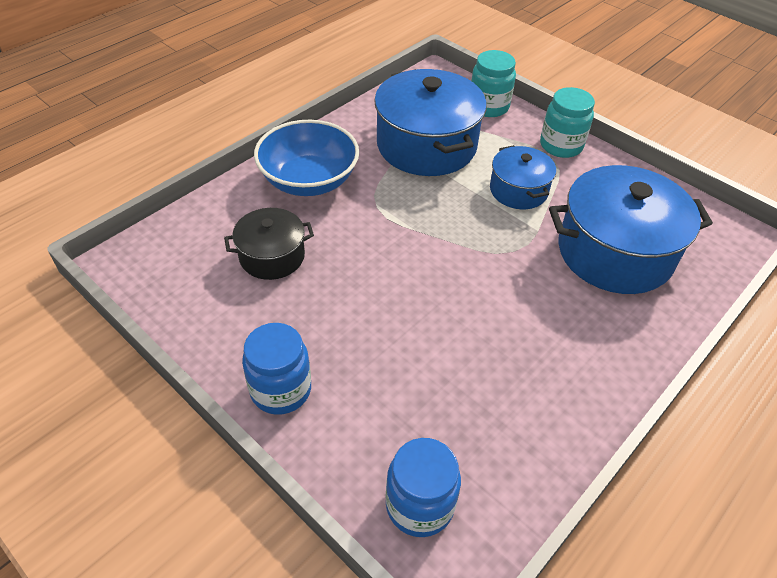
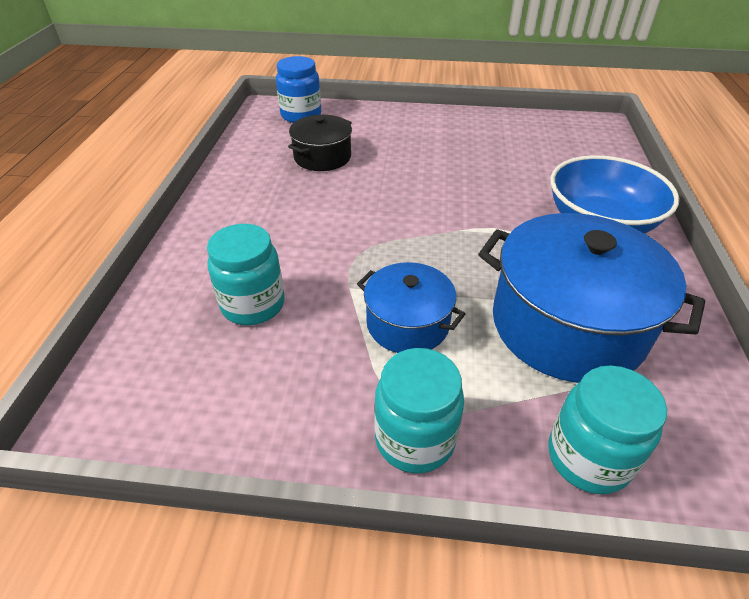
camera: 145 degrees right, 5 degrees down
(272, 256) = (527, 164): black pot -> black pot (322, 157)
(281, 390) = (420, 119): blue jar -> none
(615, 252) = (253, 305): blue pot -> turquoise jar

